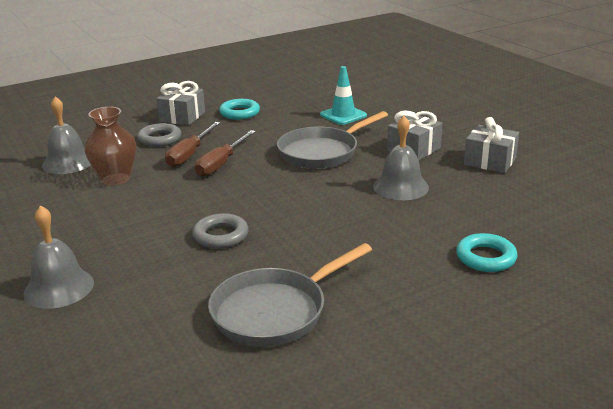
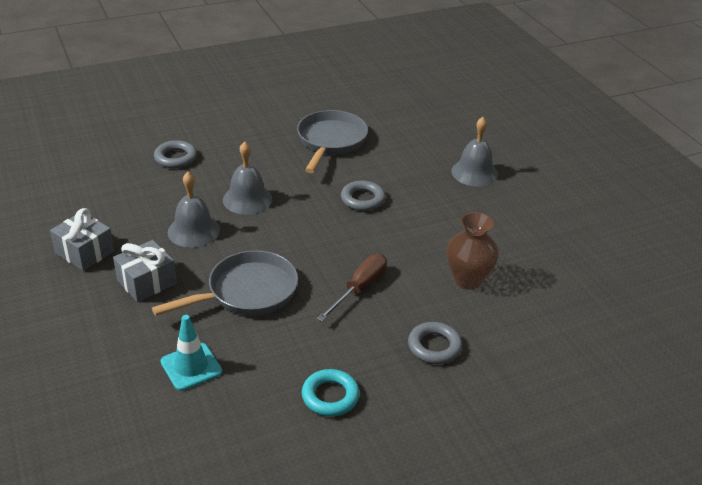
camera: 175 degrees left, 10 degrees up
(68, 162) = (530, 315): grey bell -> grey bell (247, 199)
(182, 117) = (411, 398): grey gift -> none
(190, 154) = (395, 310): brown screwdriver -> none
(275, 311) = (330, 141): grey pan -> grey pan turned 45 degrees counterclockwise
(486, 258) = (175, 158): turquoise ring -> grey ring

